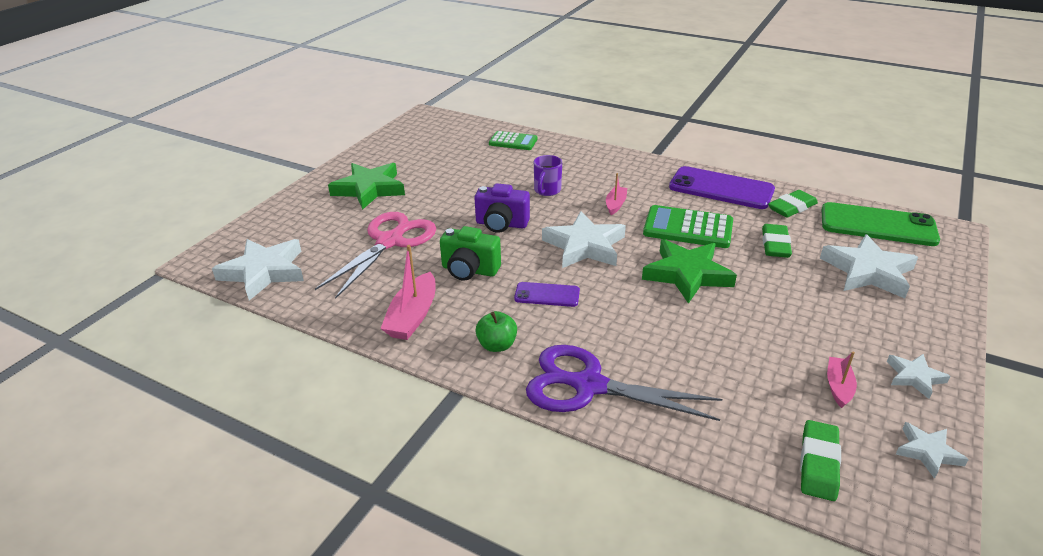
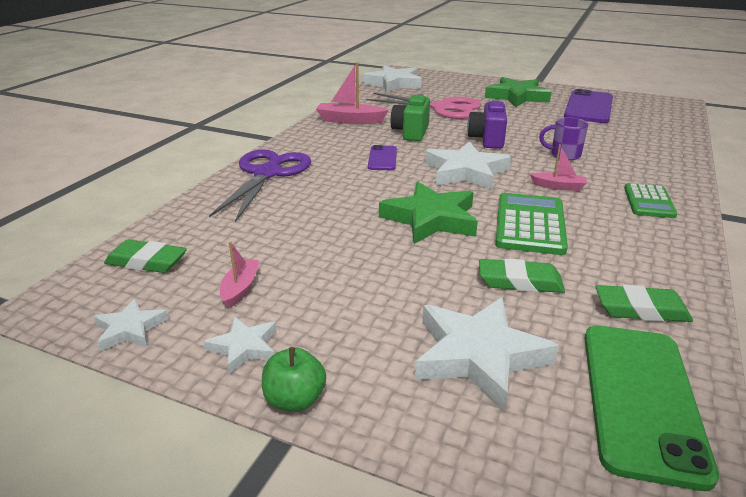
camera: 85 degrees right, 5 degrees down
(497, 345) = (317, 144): green apple -> green apple (295, 400)
(513, 141) = (661, 138): green calculator -> green calculator (649, 201)
(721, 188) = (654, 254): purple phone -> purple phone (589, 107)
(792, 207) = (641, 309): green eraser -> green eraser turned 45 degrees counterclockwise
(838, 387) = (240, 288): pink boat -> pink boat turned 90 degrees counterclockwise

